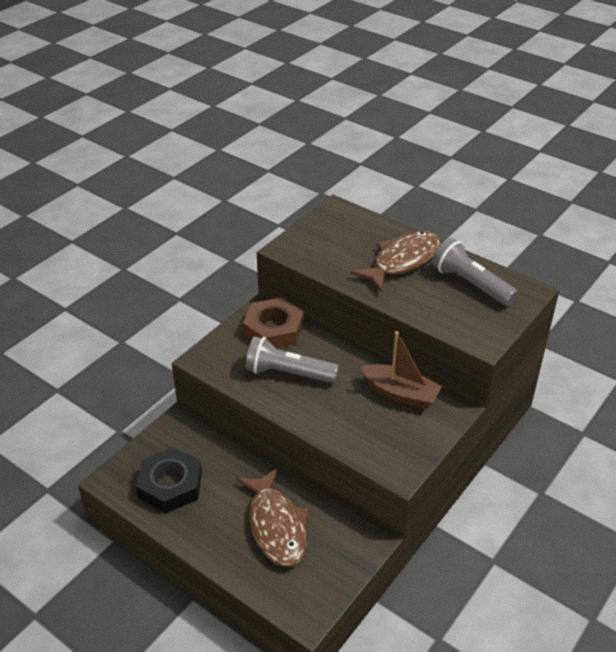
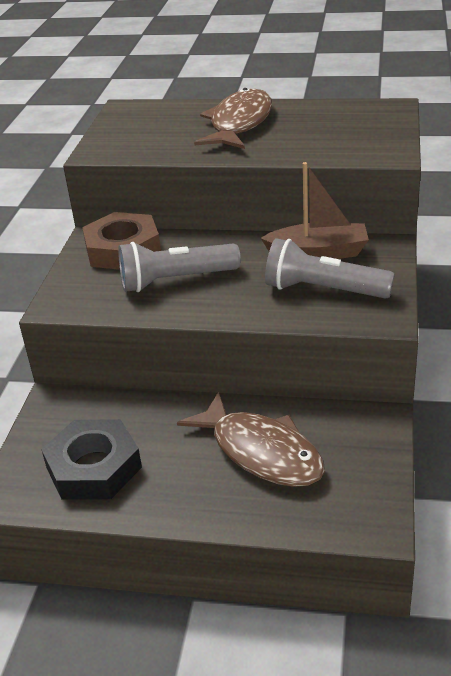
camera: 25 degrees left, 5 degrees down
(471, 284) = (329, 119): grey flashlight -> grey flashlight (323, 290)

